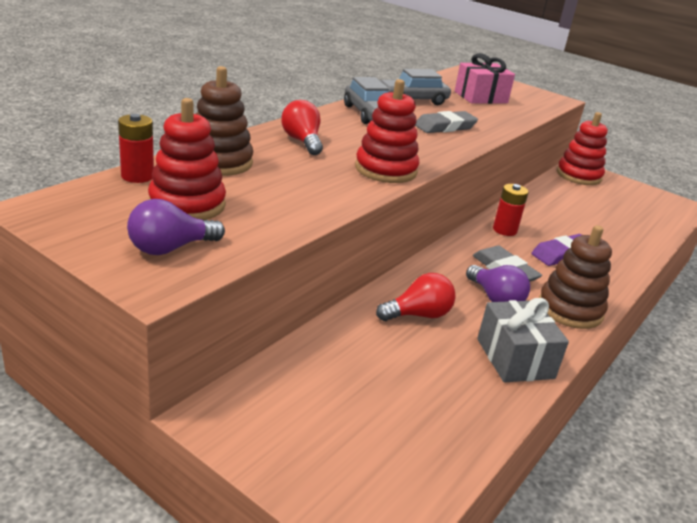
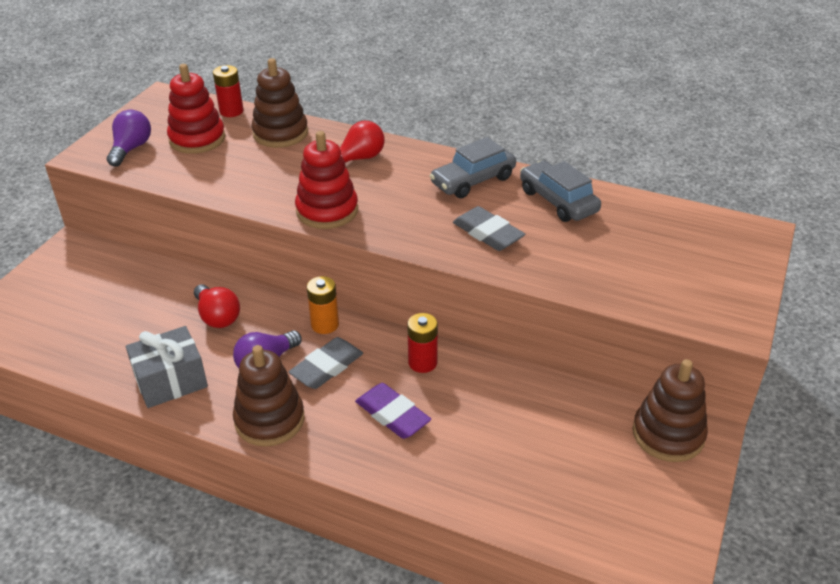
camera: 80 degrees right, 10 degrees up
(170, 248) = (131, 149): purple light bulb -> purple light bulb turned 60 degrees clockwise
(447, 260) = (325, 324): none -> orange battery
(480, 97) = (642, 251): pink gift -> none
(578, 175) = (668, 434): red stacking toy -> brown stacking toy

